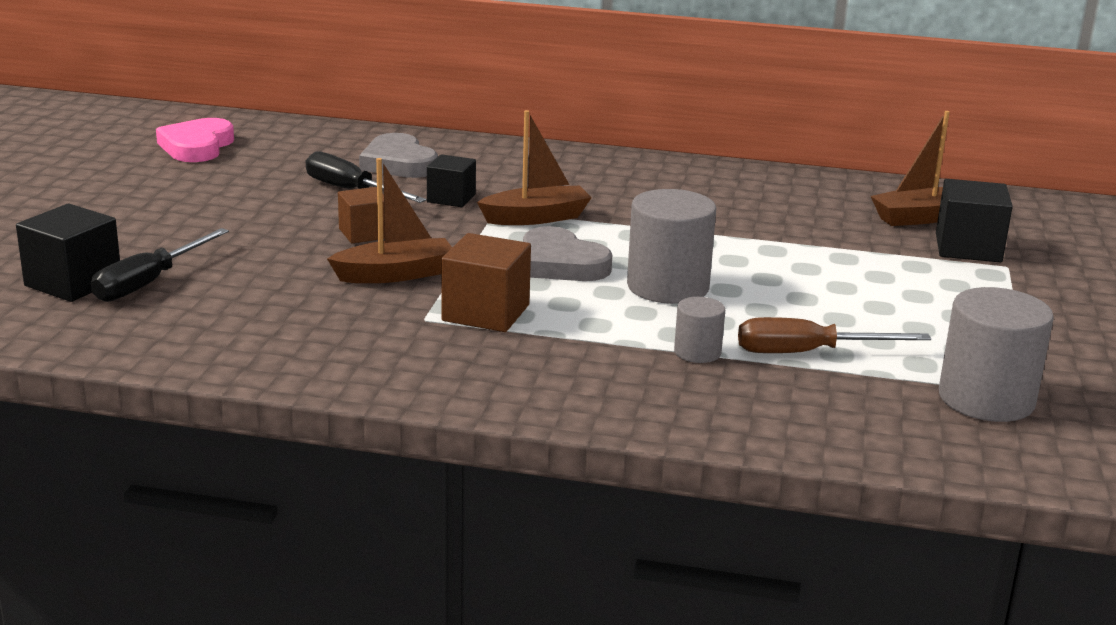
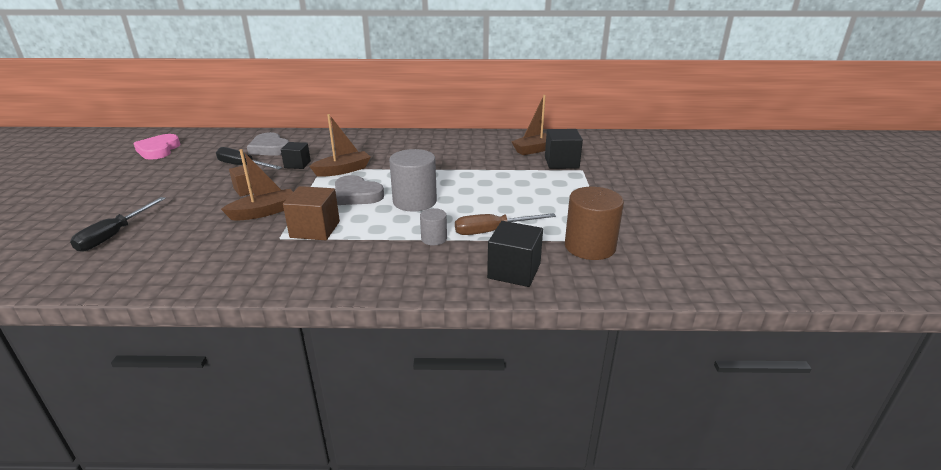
camera: 10 degrees left, 5 degrees up
(73, 282) = (66, 241): black cube -> black cube (514, 271)
(986, 399) = (590, 246): grey cylinder -> brown cylinder

